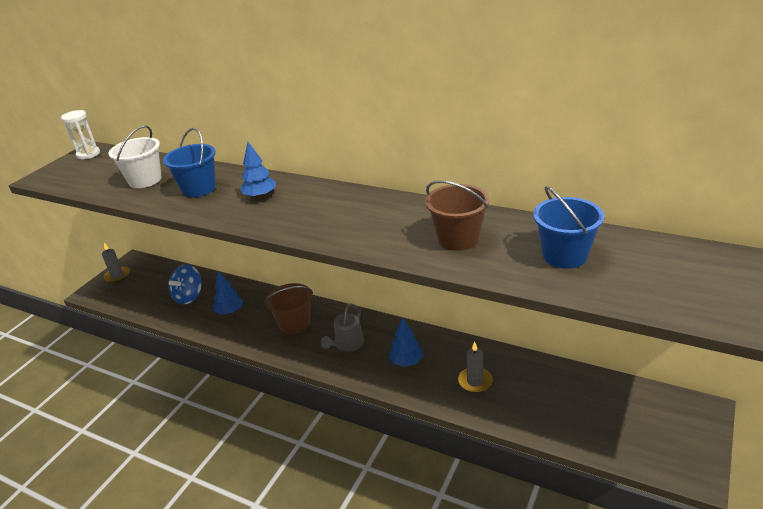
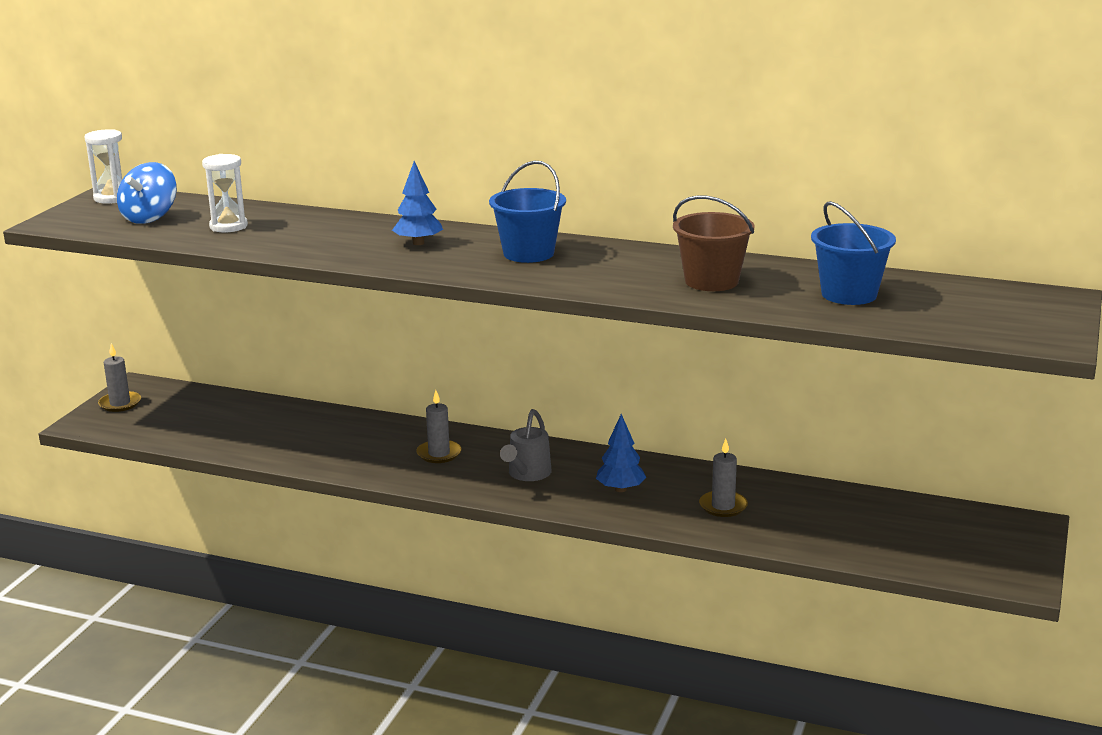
camera: 10 degrees left, 10 degrees down
(145, 180) = (228, 226): white bucket -> white hourglass
(189, 296) = (255, 426): blue spinning top -> blue spinning top (150, 218)
(199, 189) = (320, 235): blue bucket -> blue bucket (528, 253)
(230, 311) = (330, 442): blue tree -> none
(294, 324) = (439, 454): brown bucket -> grey candle

